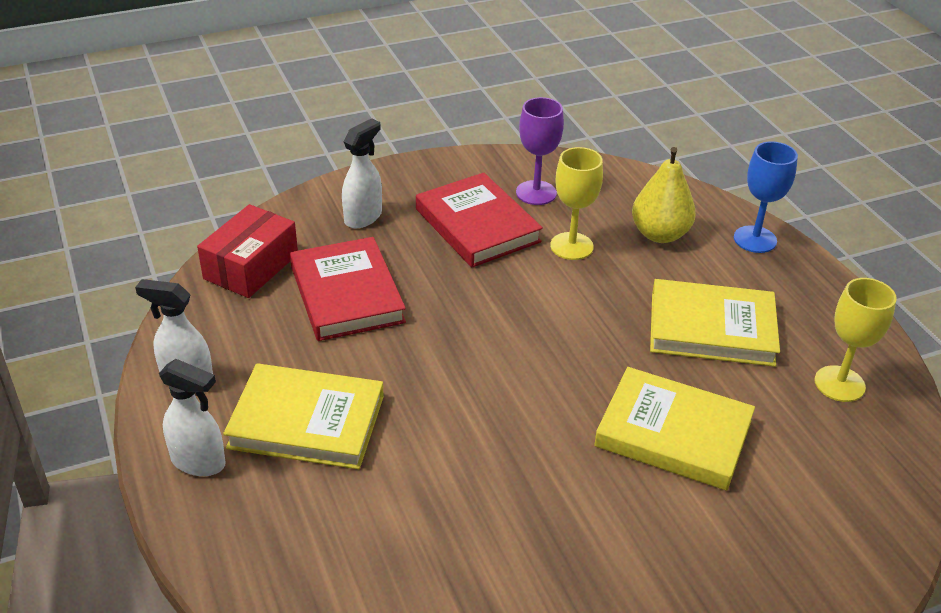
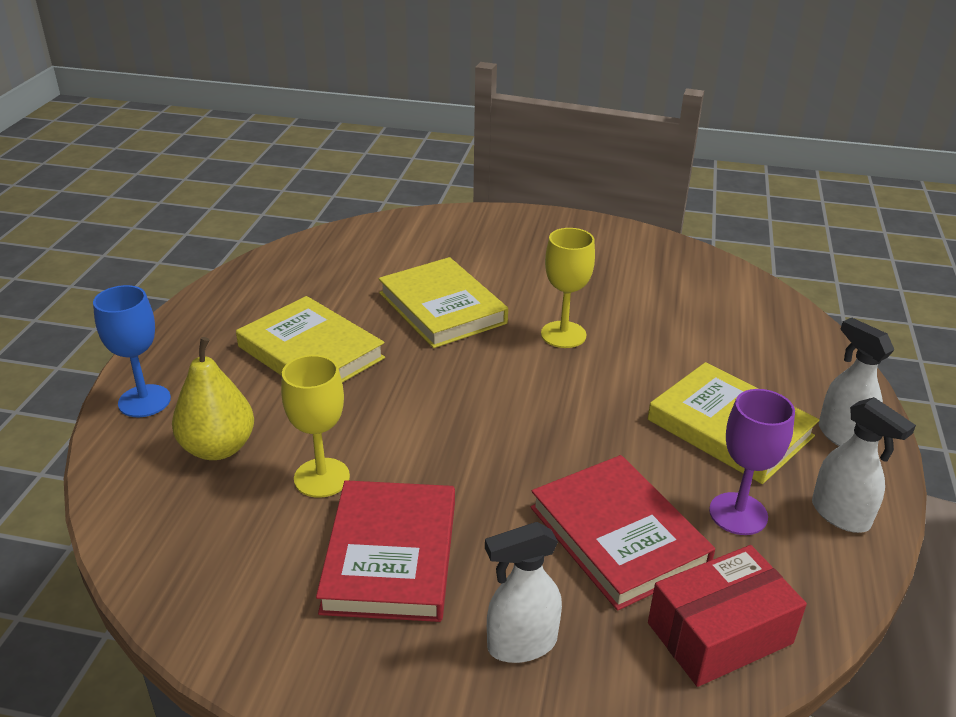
camera: 145 degrees left, 5 degrees down
(346, 294) = (618, 536): red book -> red book turned 45 degrees counterclockwise
(536, 193) = (268, 569): purple goblet -> purple goblet (738, 514)
(839, 384) = (284, 286): yellow goblet -> yellow goblet (563, 335)

